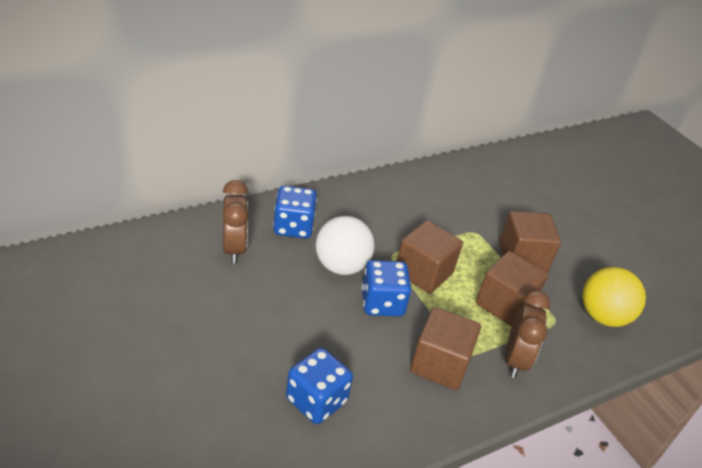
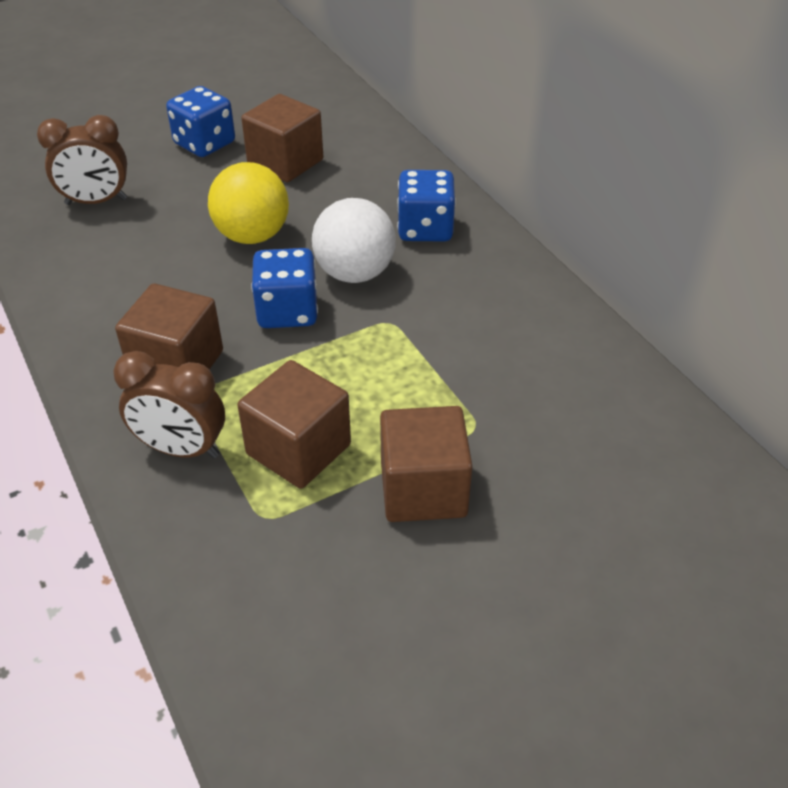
camera: 95 degrees right, 5 degrees up
(234, 248) = (369, 186): brown clock -> brown clock (96, 202)
(316, 400) = (129, 260): blue dice -> blue dice (204, 144)
(423, 272) = (357, 355): brown cube -> brown cube (285, 162)
(603, 316) = (281, 596): yellow ball -> yellow ball (252, 236)

